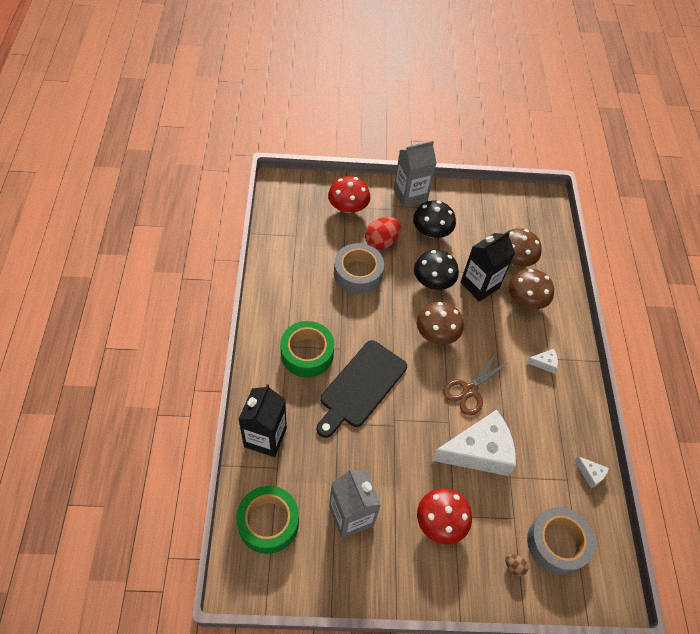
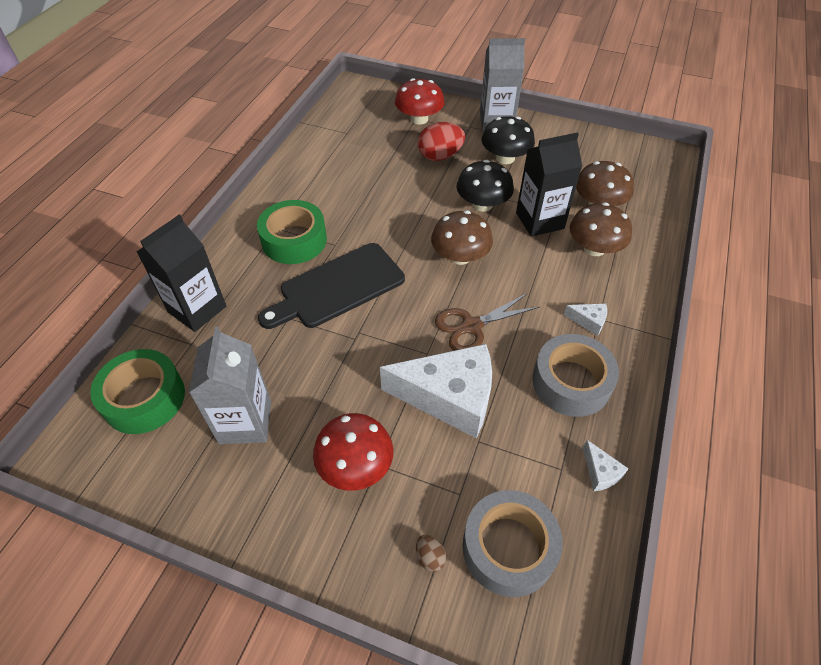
camera: 25 degrees right, 5 degrees down
(358, 274) = (396, 179): grey tape -> grey tape (571, 382)

